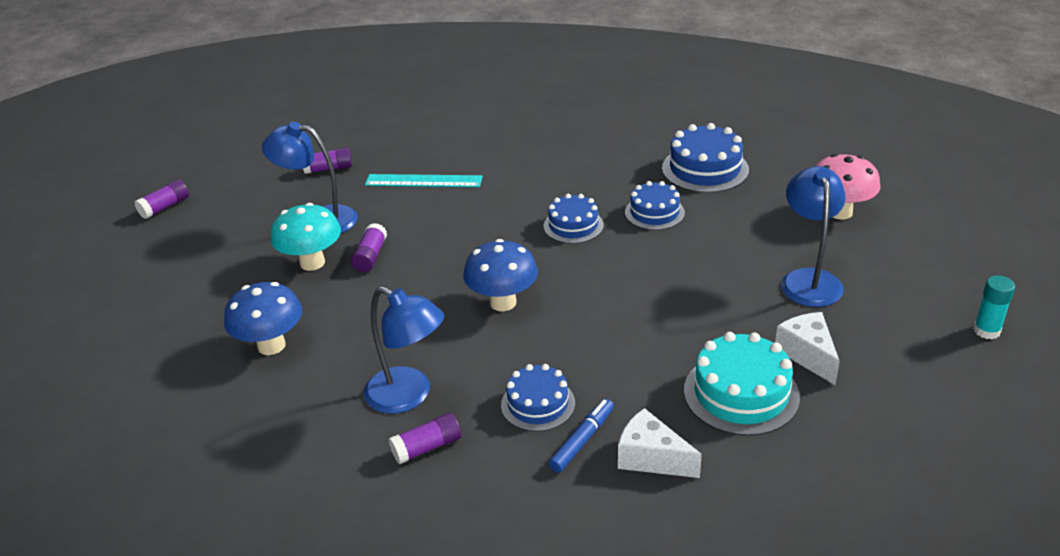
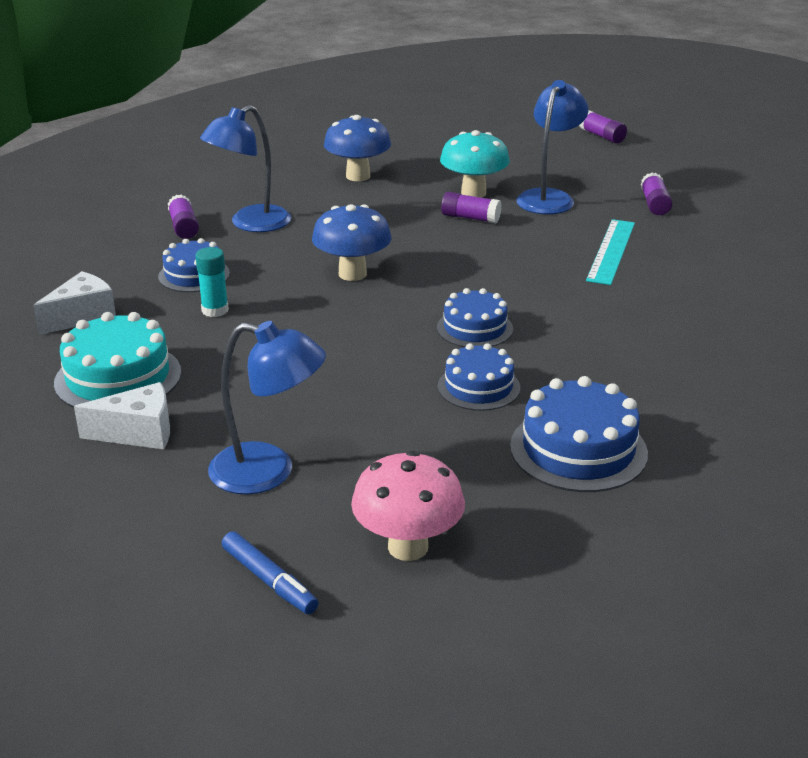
camera: 100 degrees right, 5 degrees down
(582, 440) = (132, 289): blue marker -> blue marker (269, 580)
(986, 331) = (65, 591): turquoise glue stick -> turquoise glue stick (215, 310)

